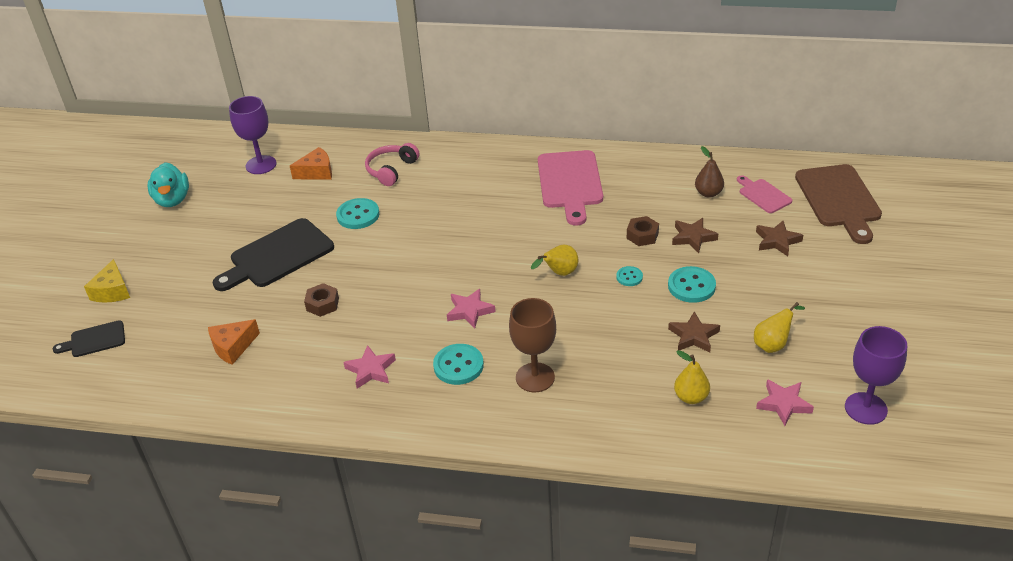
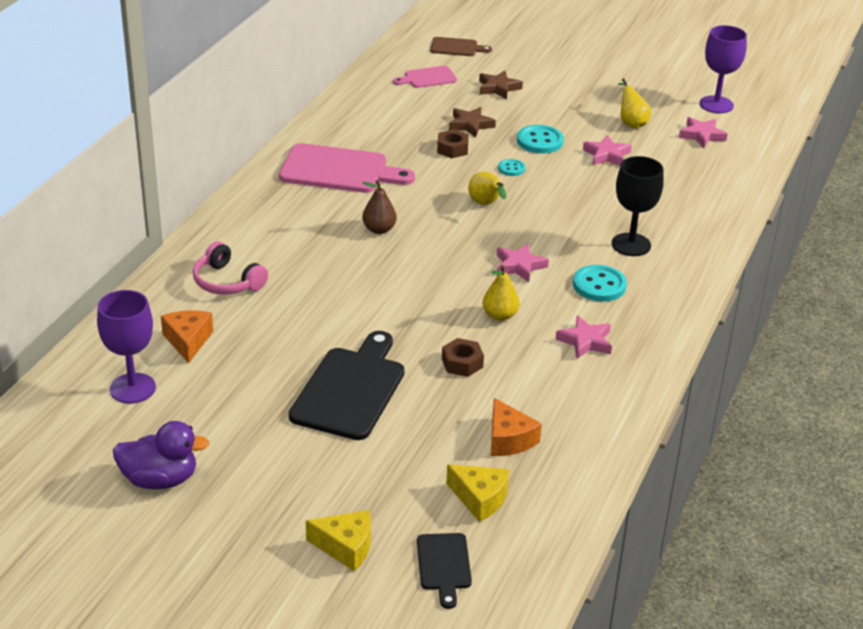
camera: 80 degrees left, 5 degrees down
(164, 344) = (480, 498): none -> yellow cheese
(172, 200) = (160, 480): turquoise duck -> purple duck
(278, 255) = (350, 390): black cutting board -> black cutting board turned 135 degrees counterclockwise
(358, 215) = (305, 318): turquoise button -> none
(535, 377) = (631, 245): brown goblet -> black goblet
(691, 397) = (681, 173): yellow pear -> yellow pear (500, 315)
(693, 336) = (607, 155): brown star -> pink star
(708, 193) = (407, 102): brown pear -> brown pear (379, 229)
(839, 199) = (456, 47): brown cutting board -> brown cutting board, size x0.53

